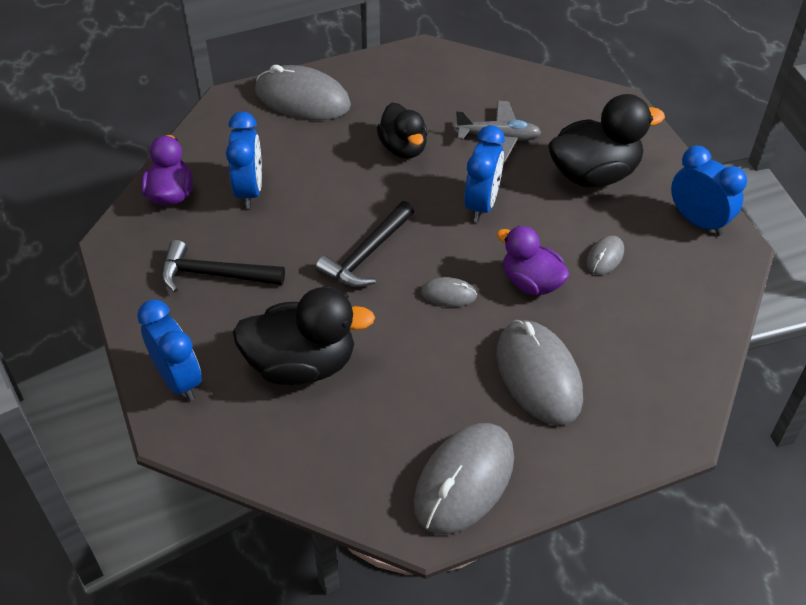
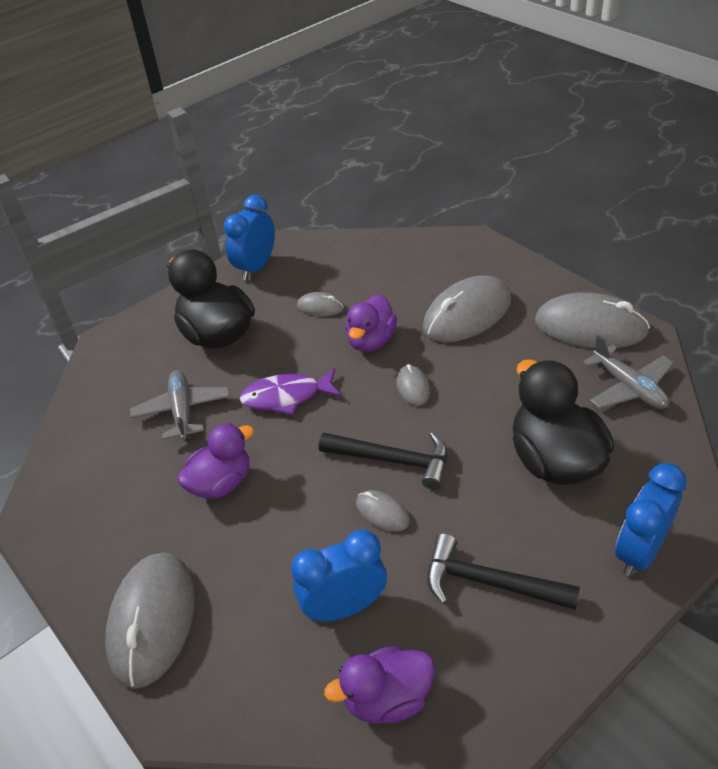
camera: 105 degrees left, 5 degrees down
(215, 274) = (490, 583): black hammer -> black hammer turned 120 degrees clockwise
(317, 232) = (382, 512): none -> grey mouse
(356, 468) = (628, 387): none -> grey plane
(403, 148) = (221, 483): black duck -> purple duck
(482, 204) = (286, 397): blue clock -> purple fish

